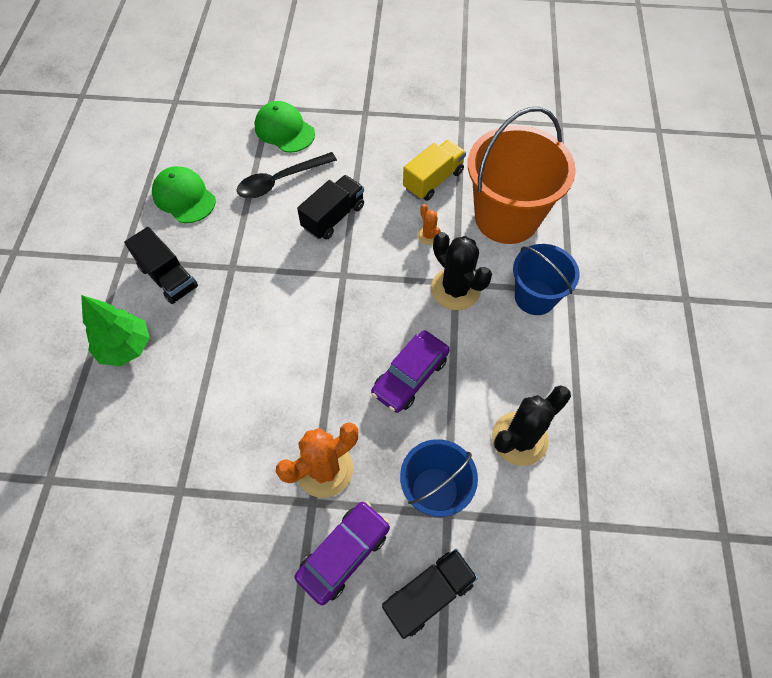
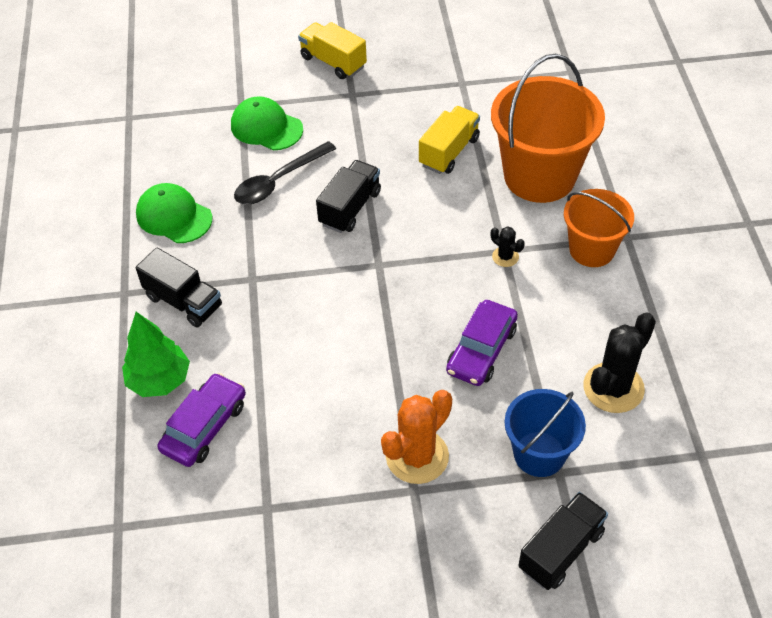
camera: 10 degrees left, 10 degrees down
(344, 554) = (462, 531): purple car -> purple car (204, 426)
(357, 81) = (333, 62): none -> yellow truck
(428, 235) = (460, 208): orange cactus -> none
(455, 289) = (505, 257): black cactus -> black cactus, size x0.49
(535, 297) = (592, 249): blue bucket -> orange bucket

